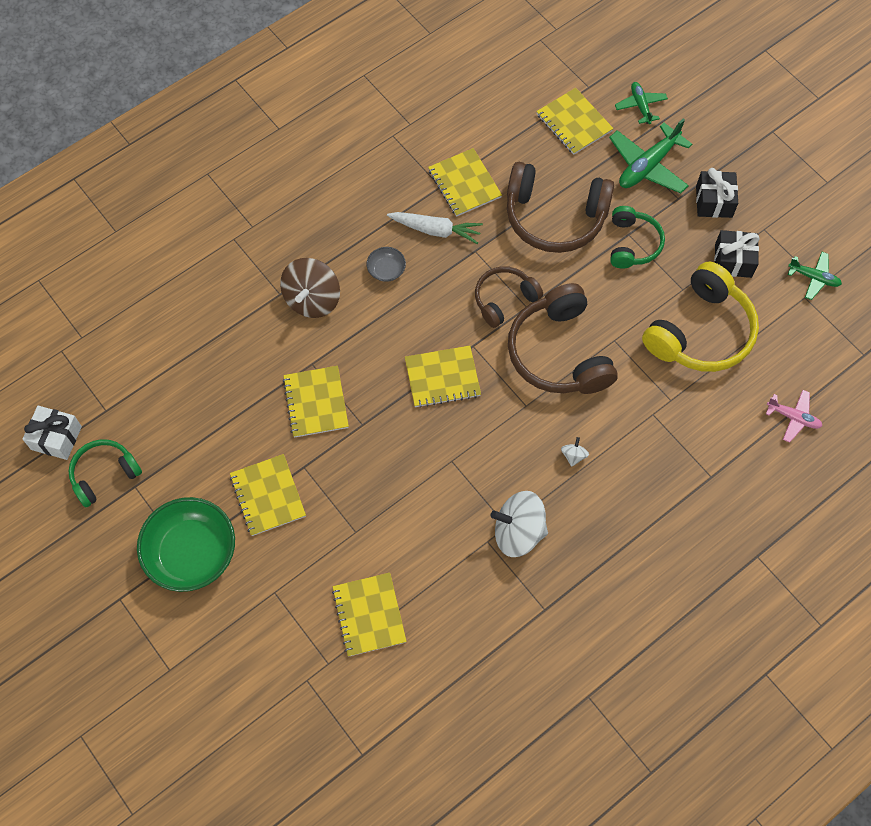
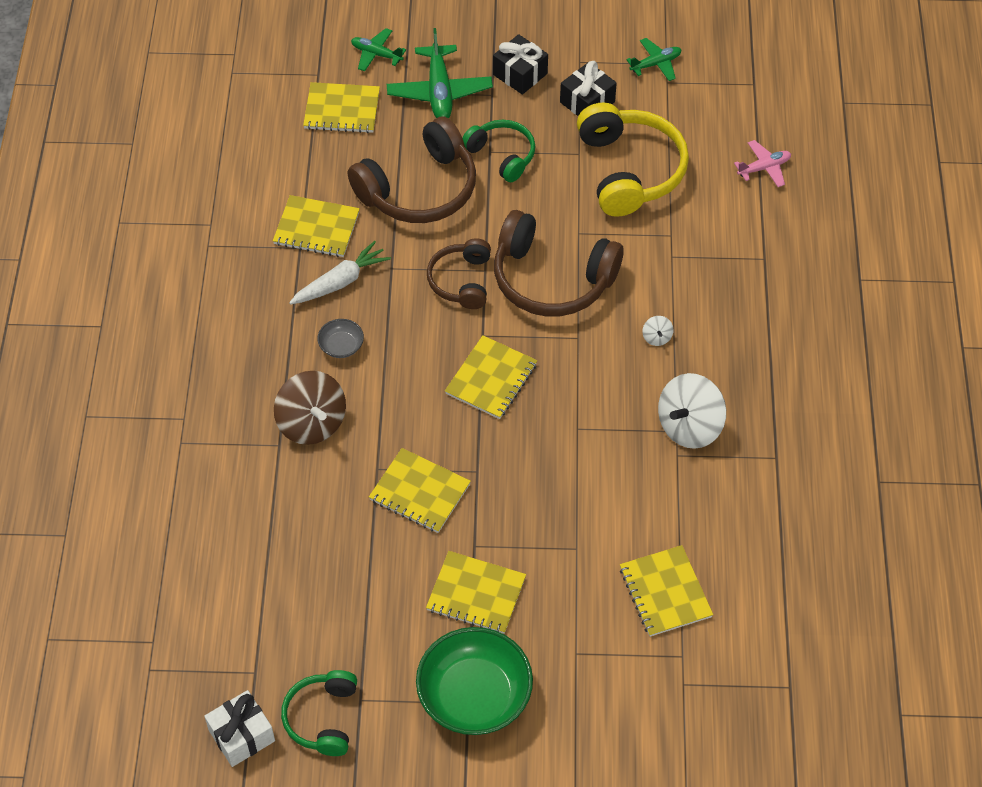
camera: 50 degrees left, 10 degrees down
(369, 615) = (665, 592): yellow notebook -> yellow notebook turned 45 degrees clockwise
(573, 456) = (657, 337): white spinning top -> white spinning top turned 150 degrees counterclockwise

